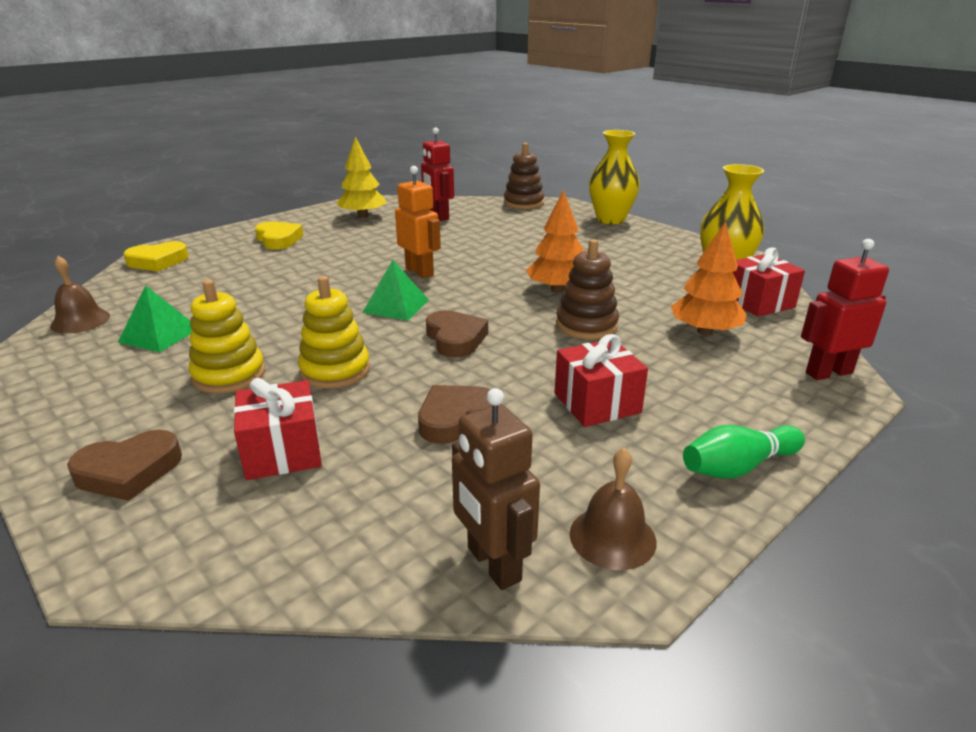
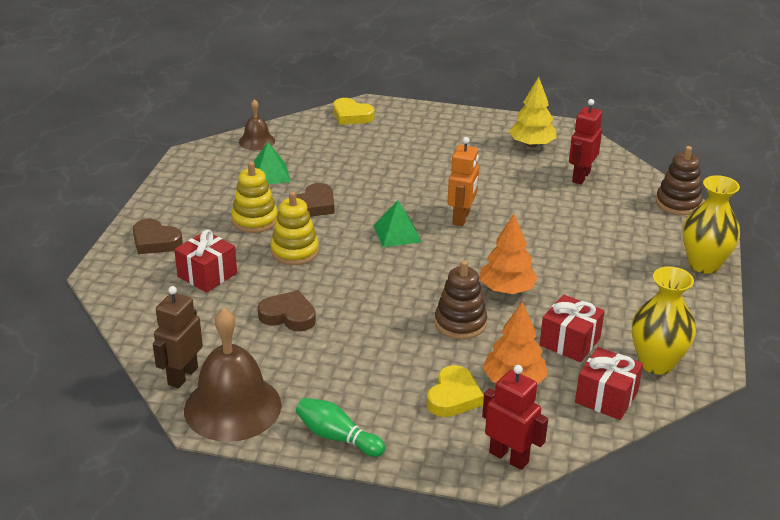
camera: 55 degrees right, 5 degrees up
(278, 240) = (440, 136): yellow heart -> yellow heart (453, 397)
(455, 339) = (379, 276): brown heart -> brown heart (314, 205)
(597, 403) = (356, 362): red gift -> red gift (569, 342)
(612, 537) = (232, 407): brown bell -> brown bell, size x1.93

